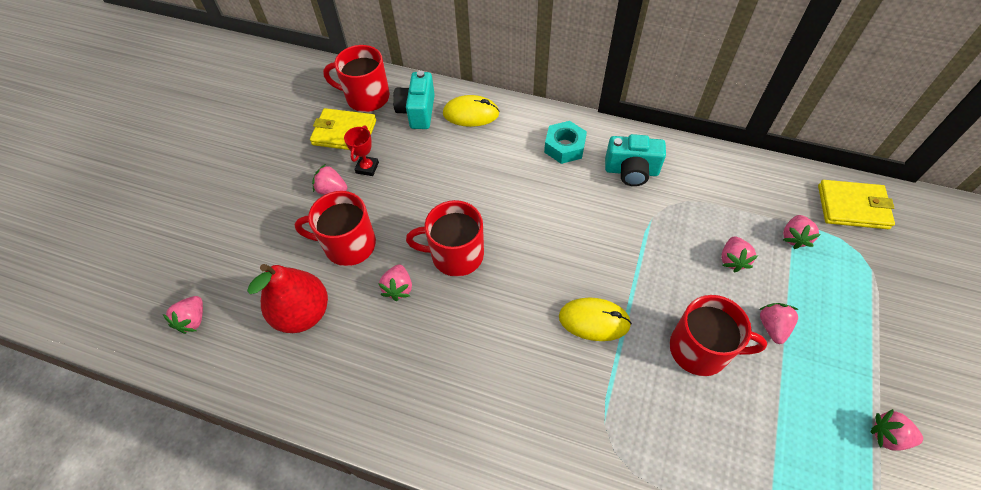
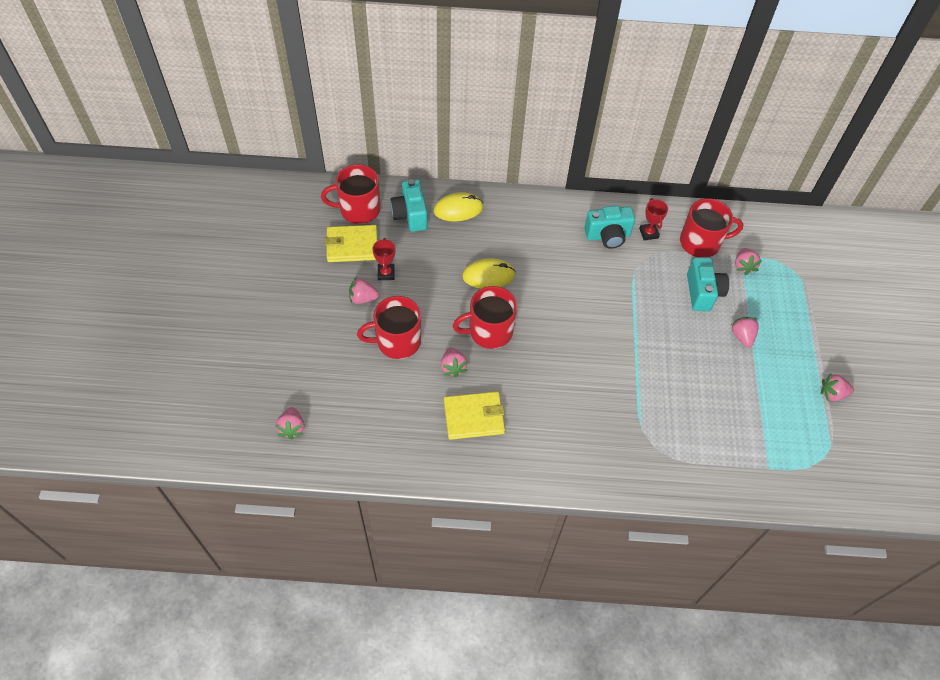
camera: 20 degrees left, 0 degrees up
(303, 313) = (382, 403): red pear -> none
(564, 147) = (547, 225): turquoise nut -> none
(594, 320) = (613, 359): yellow mouse -> yellow mouse (488, 275)
(682, 177) = (648, 233): none -> red trophy
(700, 349) = (695, 363): red mug -> red mug (701, 243)
(732, 260) = (702, 292): pink strawberry -> turquoise camera
(852, 207) = (780, 234): yellow wallet -> yellow wallet (474, 417)

